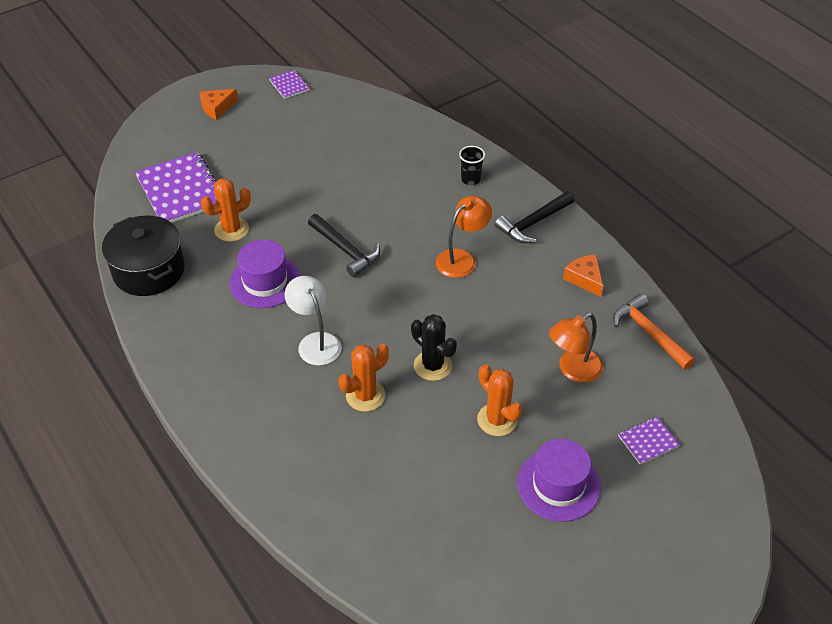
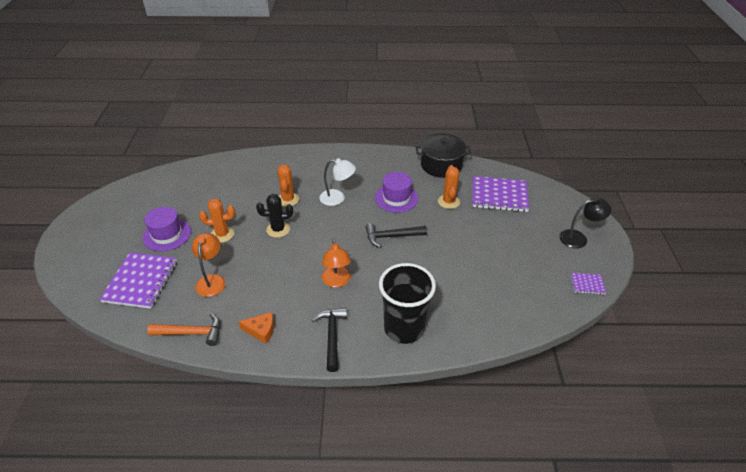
camera: 125 degrees right, 5 degrees down
(217, 108) = (578, 238): orange cheese -> black lamp
(470, 179) = (404, 328): black cup -> black cup, size x2.41
(648, 441) = (141, 281): purple notebook -> purple notebook, size x2.12

